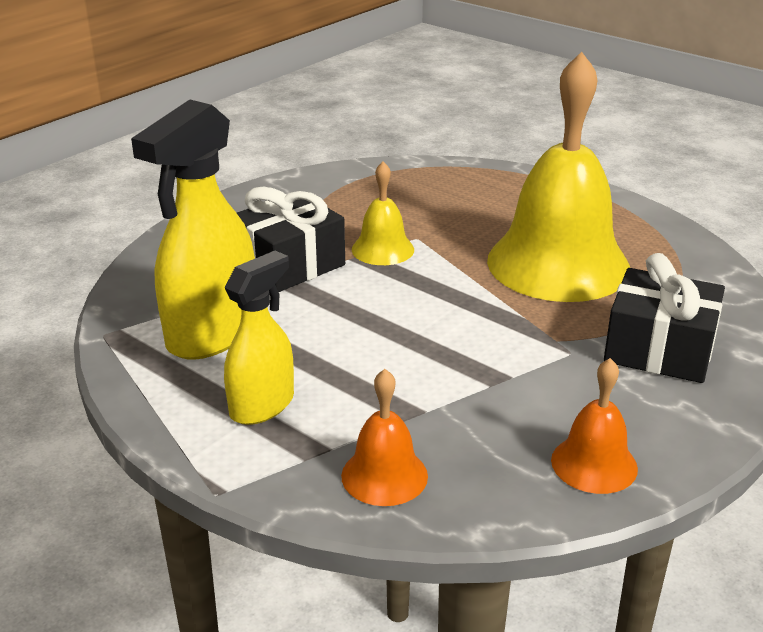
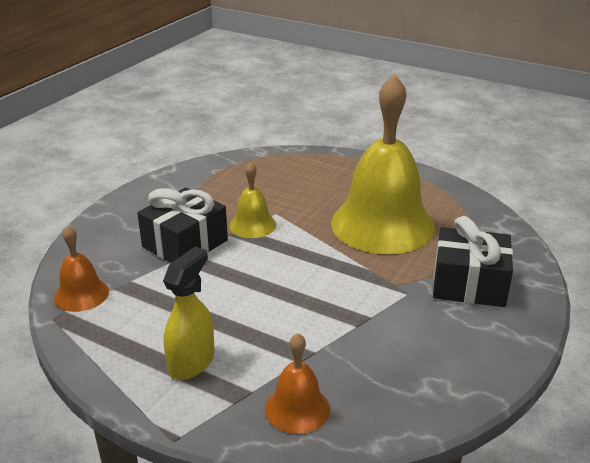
camera: 10 degrees left, 0 degrees up
(212, 333) = (138, 307): yellow spray bottle -> none
(594, 464) = (445, 379): orange bell -> orange bell (81, 294)

